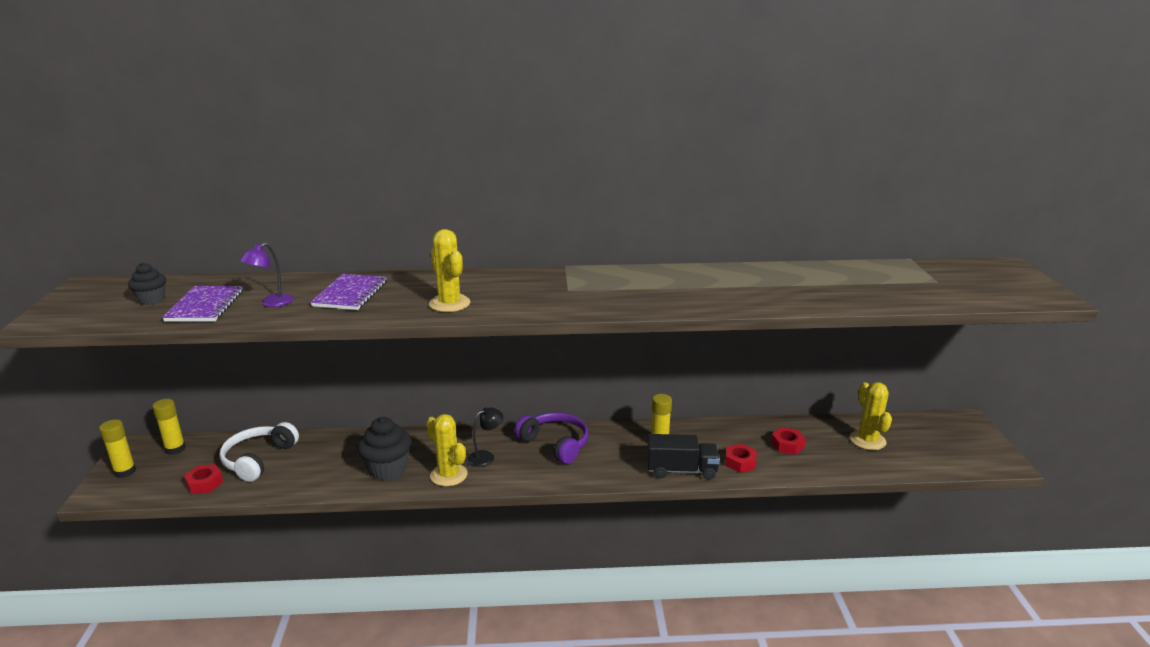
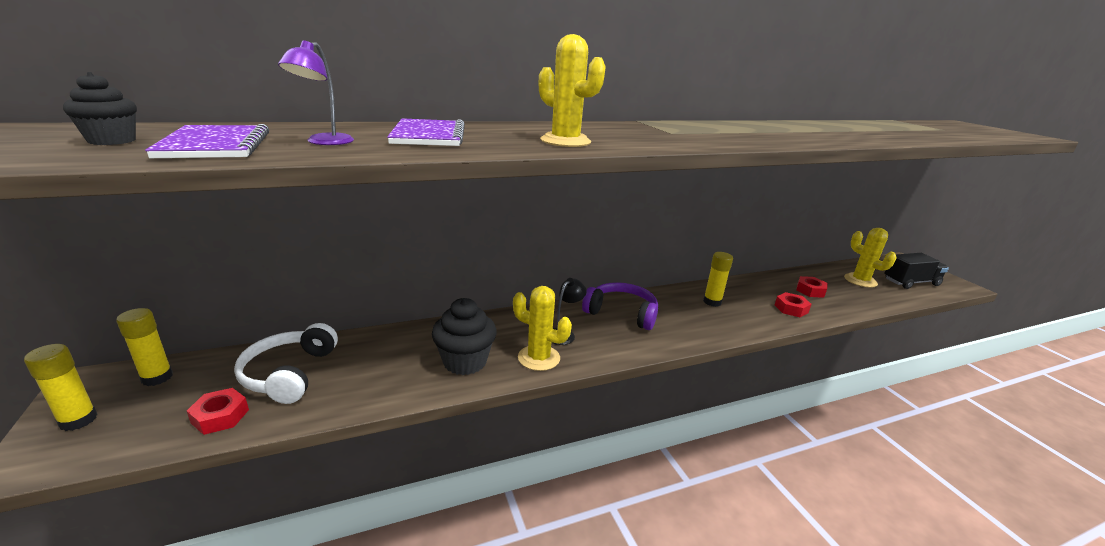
camera: 20 degrees left, 0 degrees up
(681, 470) = (753, 322): black truck -> black truck (911, 282)

